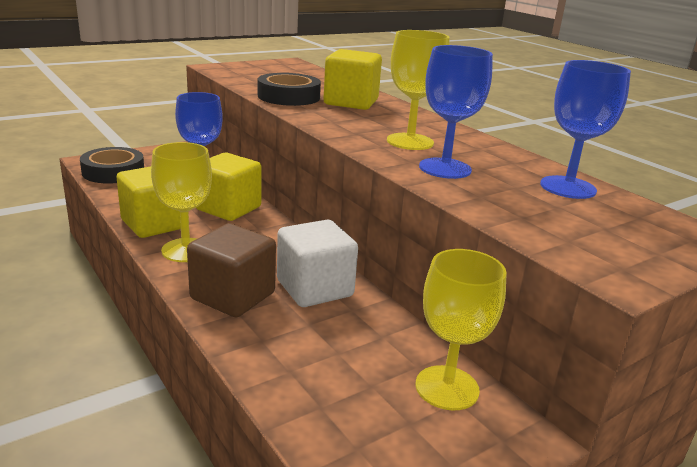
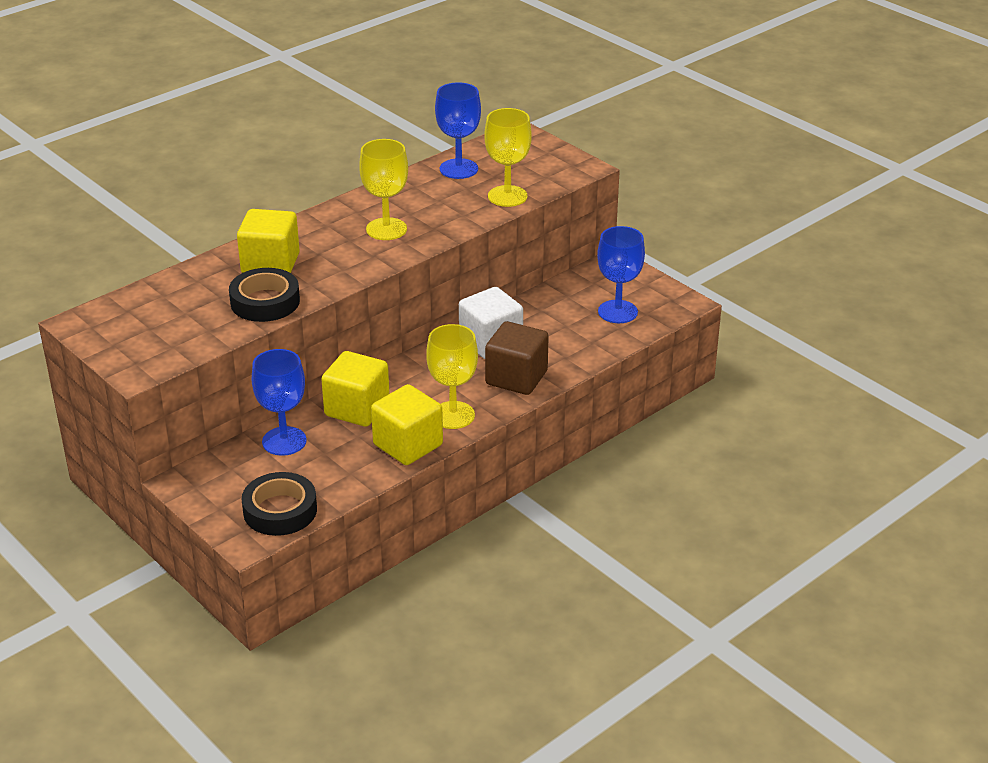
camera: 95 degrees left, 10 degrees up
(445, 168) = (444, 214): blue goblet -> blue goblet (617, 312)
(447, 388) = (584, 286): yellow goblet -> yellow goblet (507, 196)

